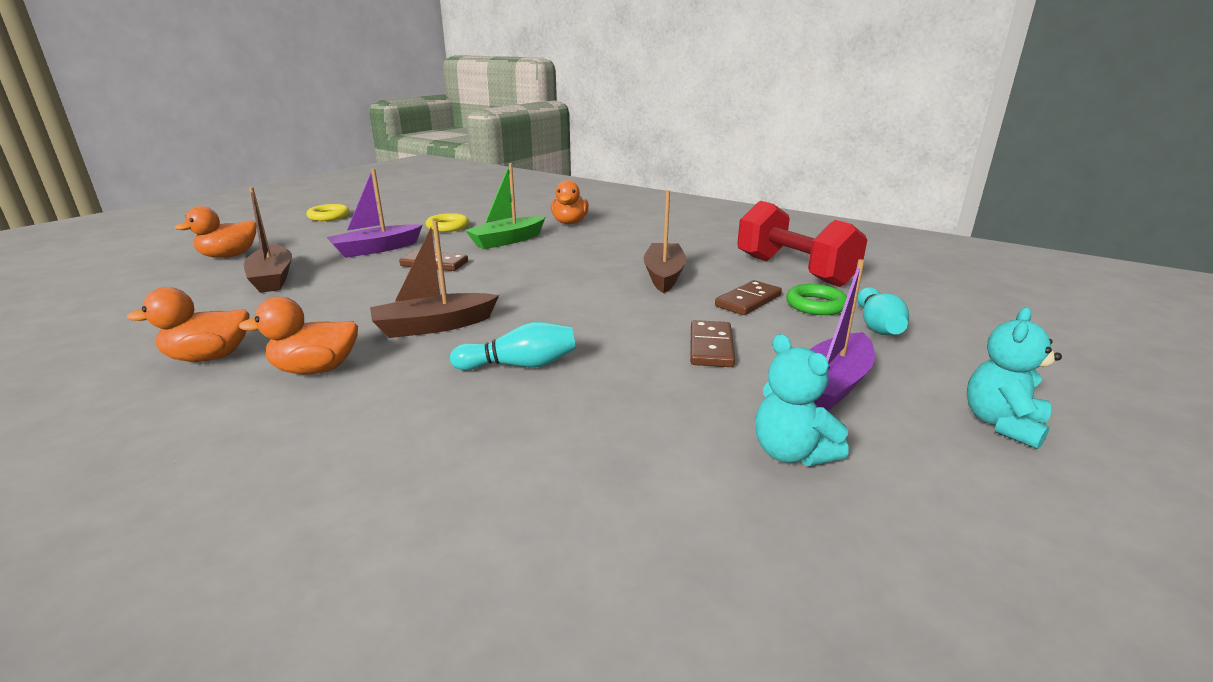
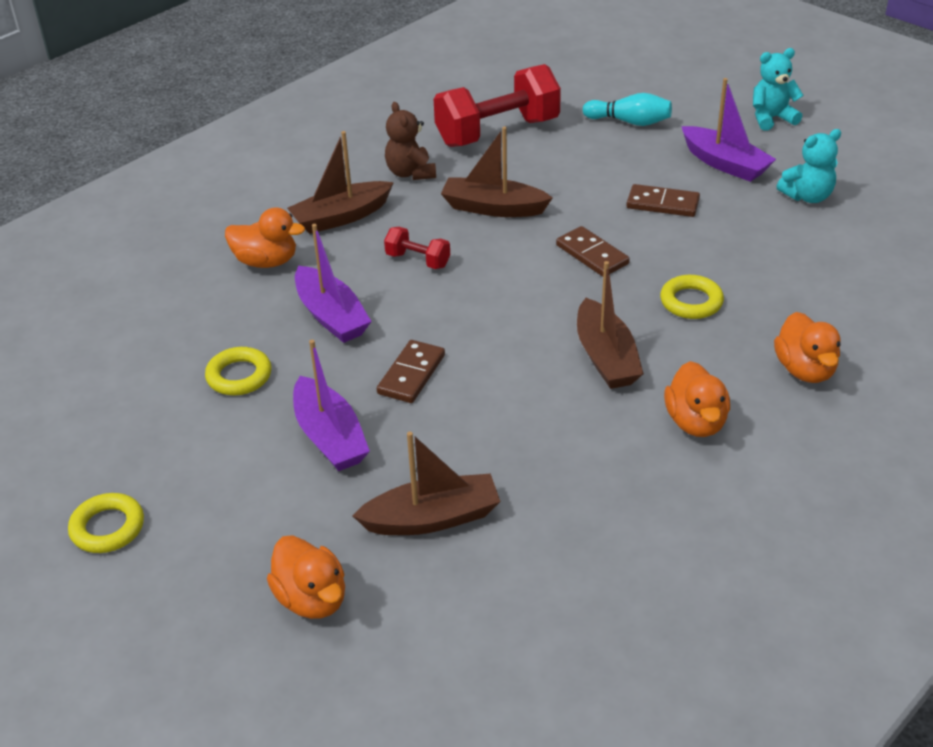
camera: 80 degrees left, 15 degrees up
(209, 357) = (668, 505): orange duck -> orange duck (805, 370)
(507, 241) = (331, 316): green boat -> purple boat
(520, 365) = (691, 302): turquoise bowling pin -> yellow ring
(578, 257) = (418, 260): none -> red dumbbell
(630, 235) = (341, 217): none -> brown boat
(702, 248) = (410, 173): none -> brown teddy bear
(748, 301) = (569, 170): brown domino -> brown domino (592, 255)
(816, 305) = (584, 139): green ring -> none
(1002, 424) = (771, 118): turquoise teddy bear -> turquoise teddy bear turned 120 degrees clockwise

